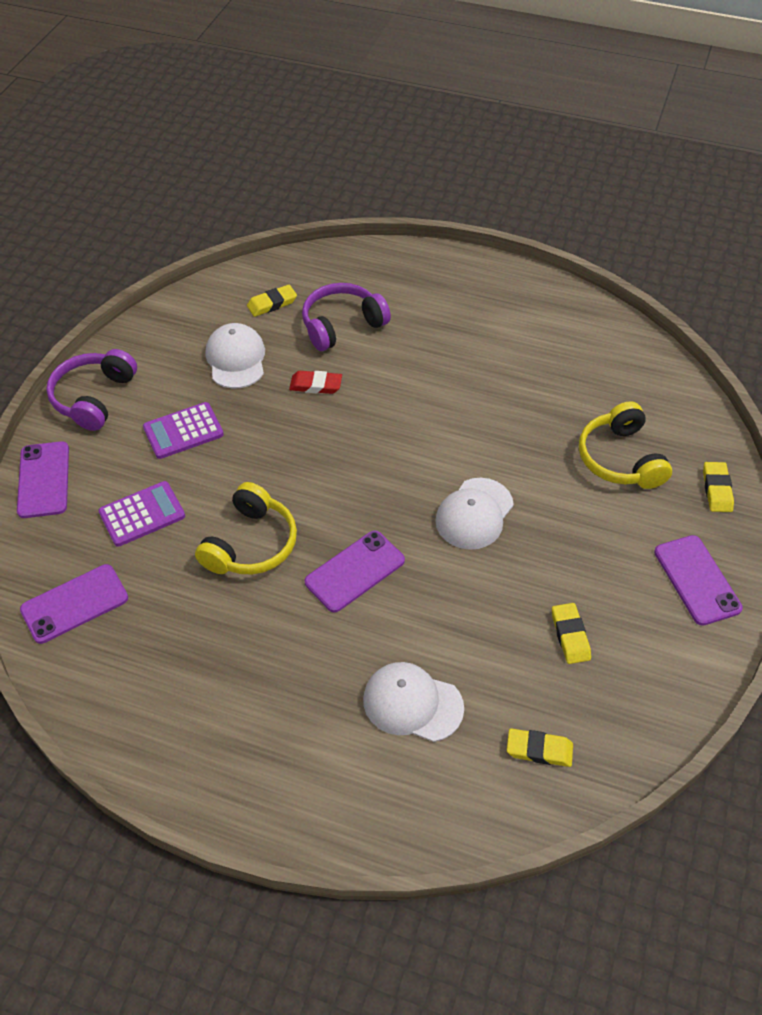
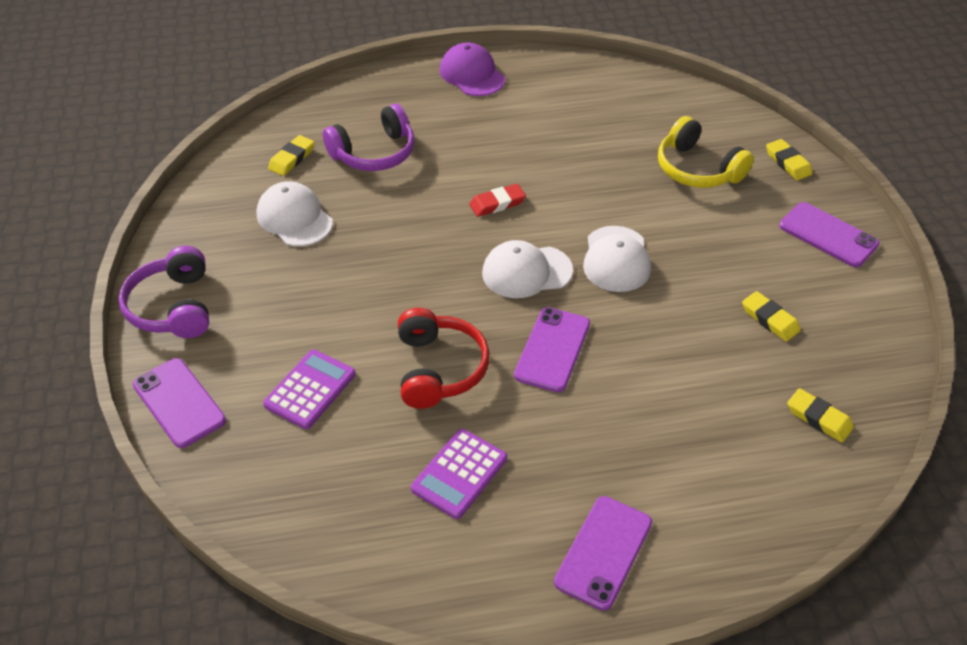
camera: 30 degrees left, 5 degrees down
(74, 604) = (305, 500): purple phone -> purple phone (603, 552)
(183, 431) = (292, 300): purple calculator -> purple calculator (459, 474)
(251, 544) = (439, 369): yellow headphones -> red headphones
(316, 385) = (390, 211): red eraser -> red eraser (497, 203)
(342, 325) = (374, 153): purple headphones -> purple headphones turned 150 degrees counterclockwise
(412, 703) = (689, 433): white cap -> white cap (526, 272)
(482, 281) = (472, 74): none -> purple cap
(539, 750) = (818, 418): yellow eraser -> yellow eraser turned 60 degrees clockwise

